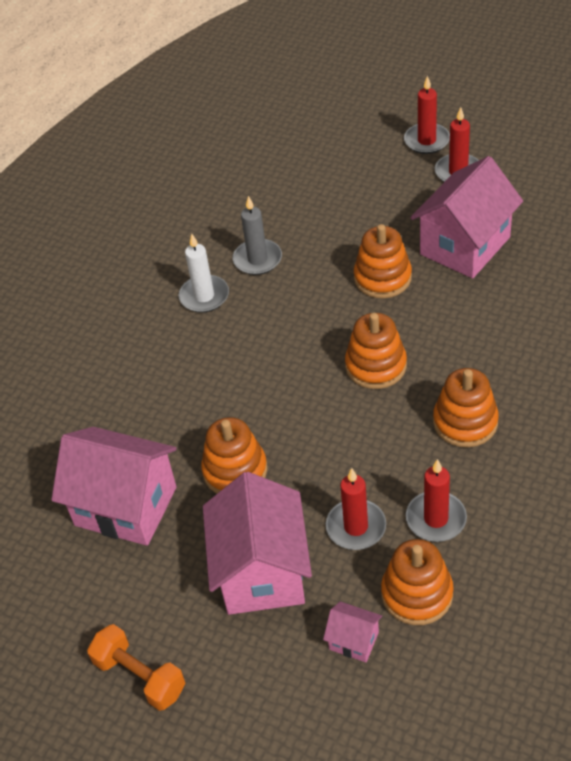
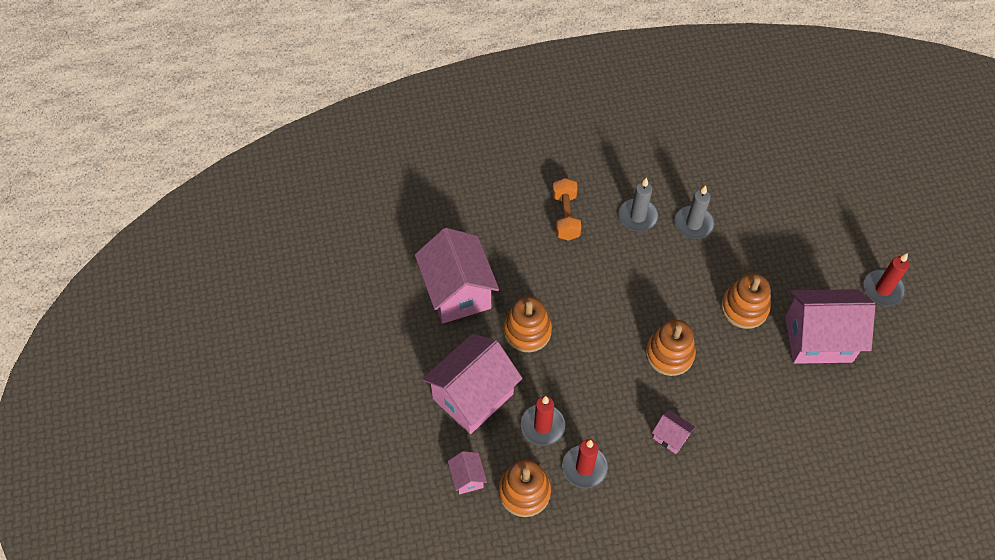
camera: 45 degrees right, 10 degrees up
(140, 676) = (363, 382): orange dumbbell -> orange dumbbell (565, 216)
(204, 296) = (638, 217): white candle -> grey candle
(426, 141) = (894, 249): red candle -> none
(465, 422) = (670, 437): orange stacking toy -> pink house

